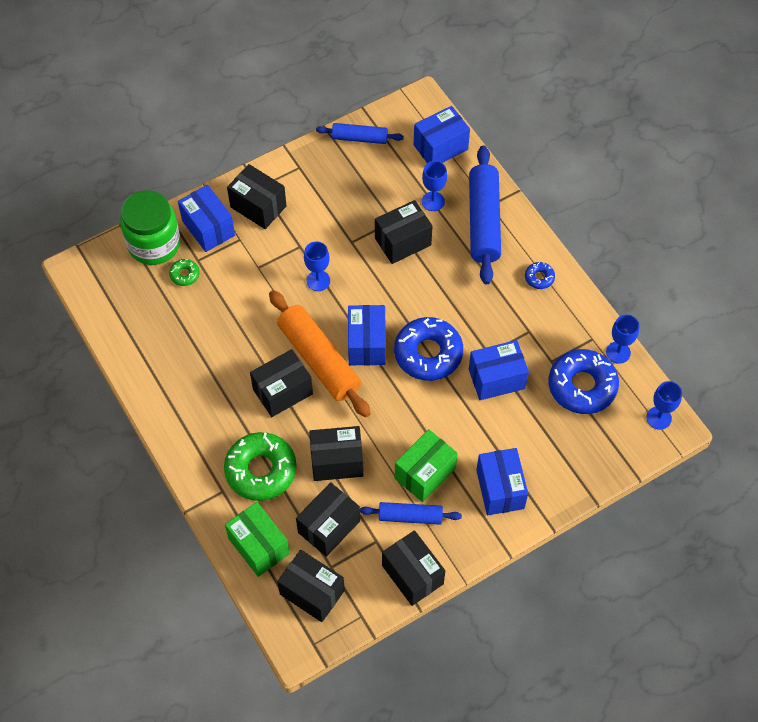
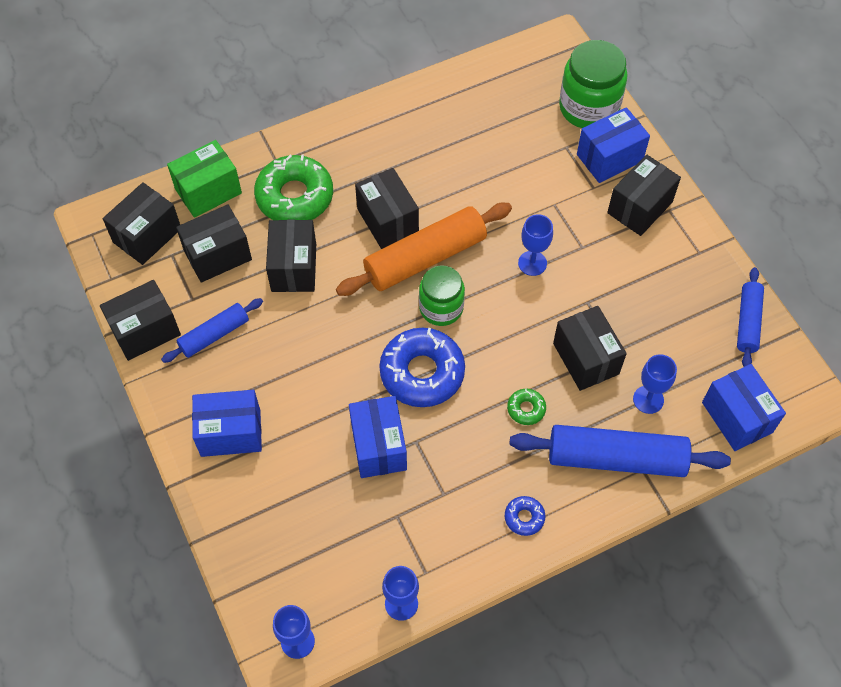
camera: 95 degrees right, 0 degrees up
(184, 275) = (547, 134): green donut -> green donut (526, 409)
(329, 526) = (218, 255): black box -> black box turned 75 degrees counterclockwise
(367, 344) = (441, 308): blue box -> green jar
(410, 516) = (214, 335): blue rolling pin -> blue rolling pin turned 45 degrees clockwise
(425, 473) = (264, 354): green box -> none
(582, 386) = (356, 549): blue donut -> none

